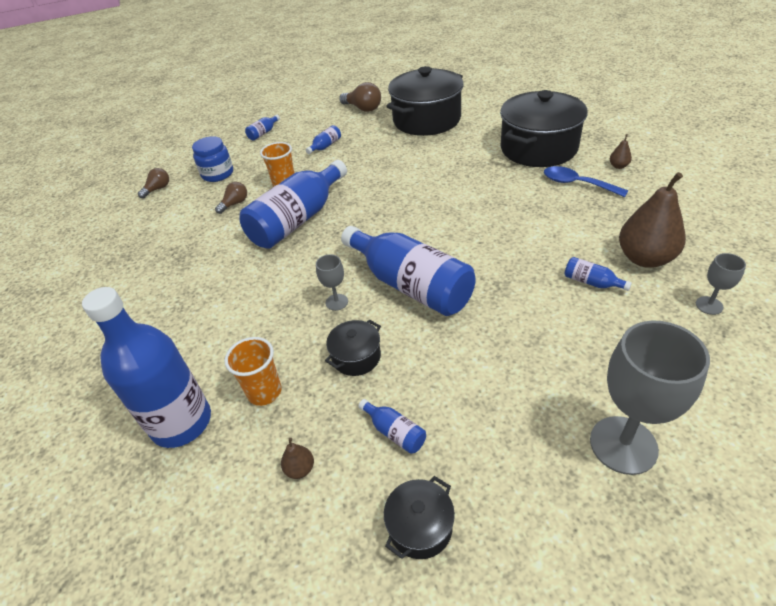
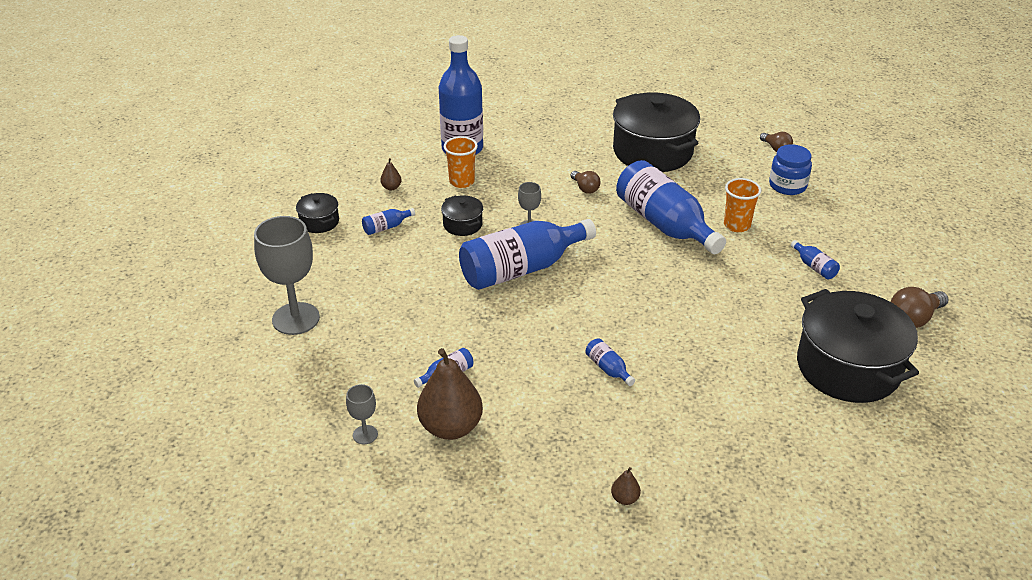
camera: 105 degrees right, 5 degrees down
(235, 204) = (718, 191): brown light bulb -> brown light bulb (585, 188)
(263, 133) = (875, 226): blue bottle -> blue bottle (608, 369)
(538, 148) = (711, 444): black pot -> black pot (652, 151)
(577, 184) = (608, 441): blue spoon -> none

